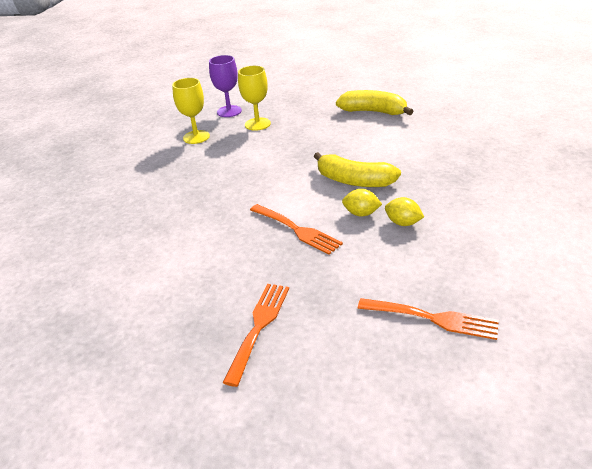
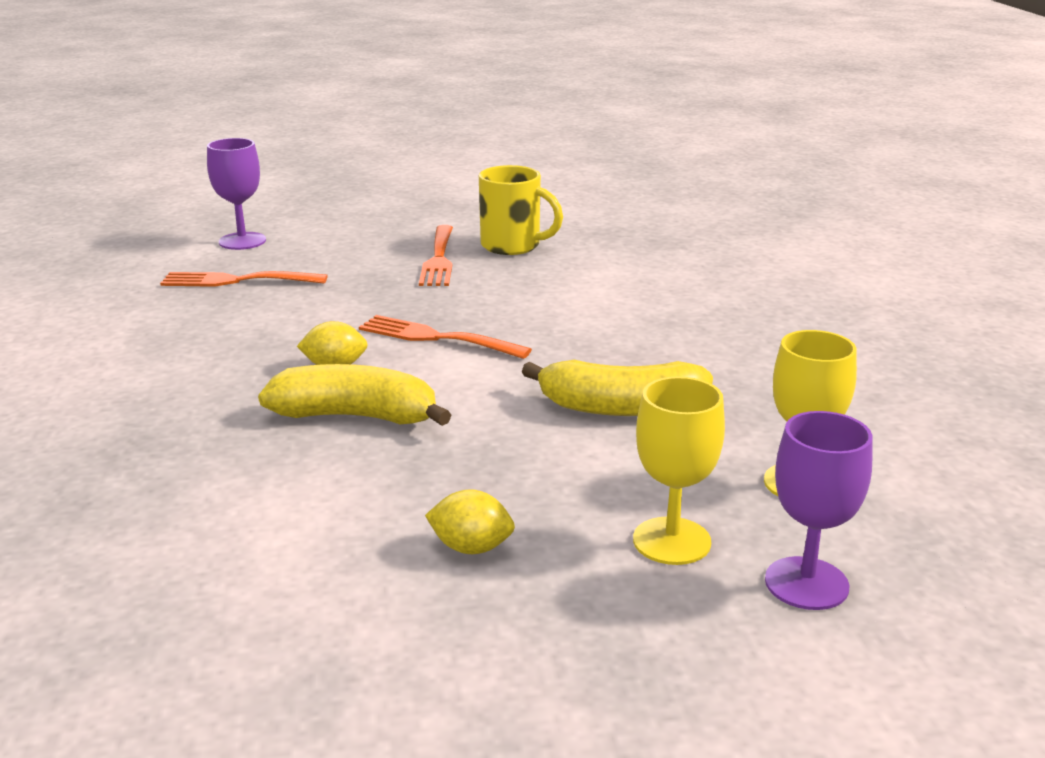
camera: 160 degrees right, 10 degrees down
(186, 339) = (513, 246): none -> yellow mug
(373, 112) = (328, 627): yellow banana -> yellow banana (621, 408)
(403, 223) = (262, 361): yellow lemon -> yellow lemon (471, 548)
(440, 399) = (242, 241): none -> purple goblet

